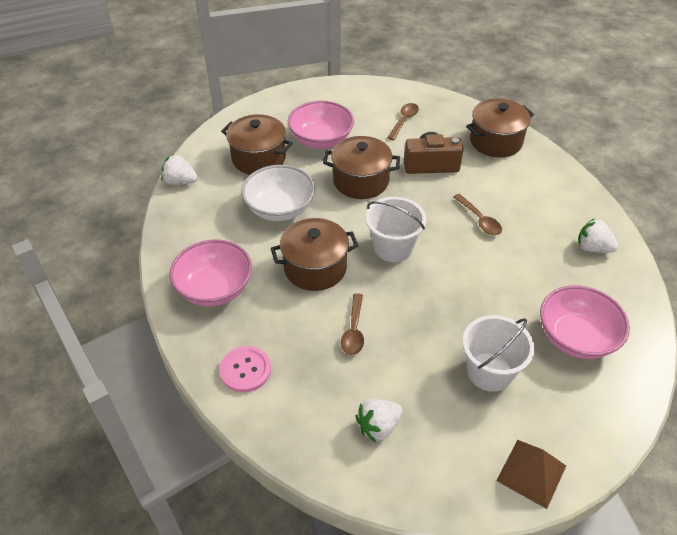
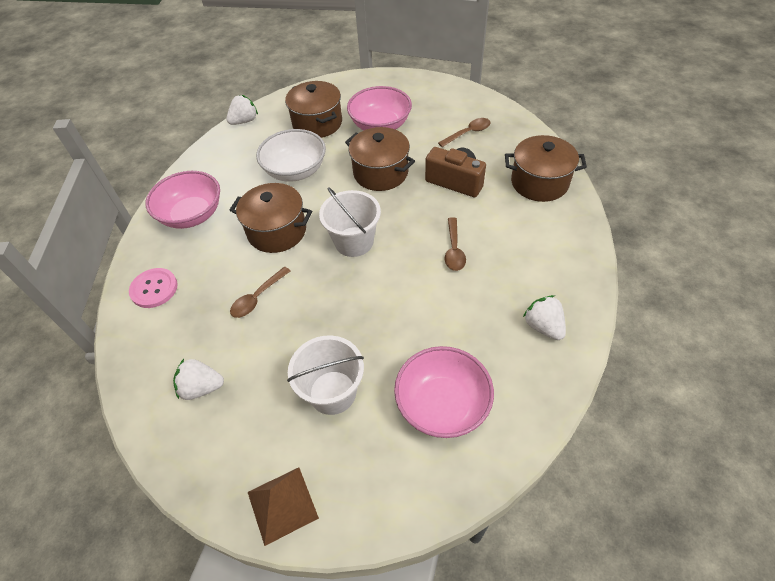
camera: 35 degrees right, 5 degrees up
(180, 181) = (244, 121): white strawberry -> white strawberry turned 90 degrees clockwise

